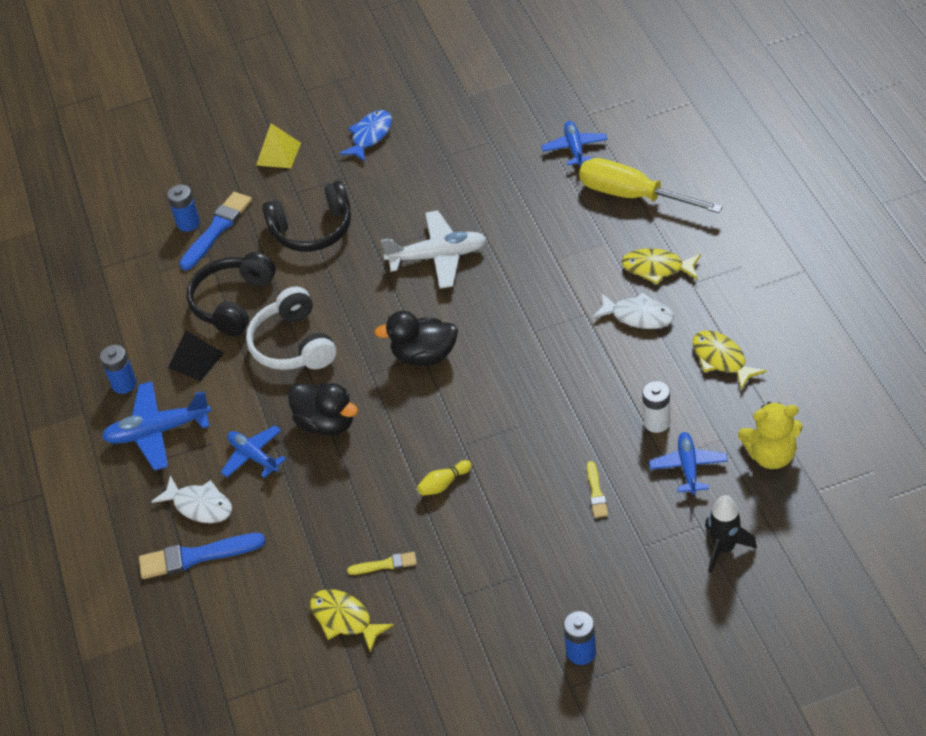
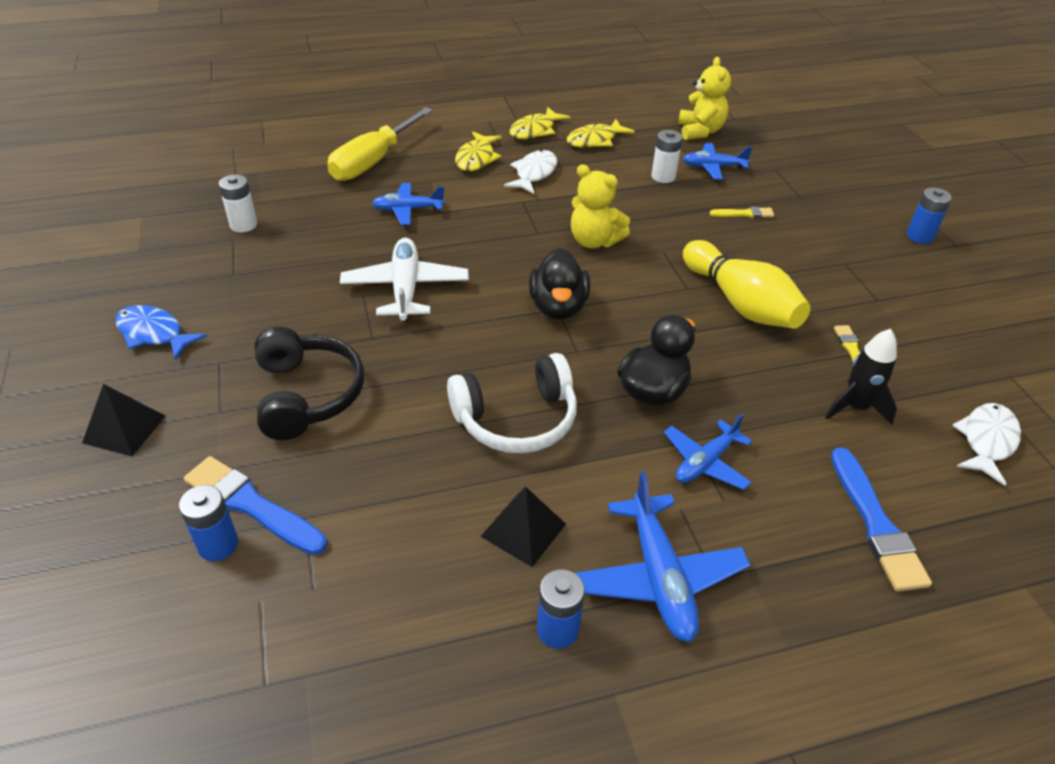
camera: 95 degrees left, 5 degrees down
(199, 506) = (792, 521): white fish -> white fish (986, 441)
(233, 302) = (418, 484): black headphones -> none
(278, 154) = (124, 429): yellow pyramid -> black pyramid
(345, 619) = (931, 384): yellow fish -> yellow fish (535, 130)
(443, 484) = (740, 303): yellow bowling pin -> yellow bowling pin, size x2.34
(511, 141) = (243, 225): none -> white battery
(526, 372) = (594, 241): none -> yellow teddy bear
(574, 148) = (284, 187): blue plane -> blue plane (408, 210)
(724, 548) = (795, 160): black rocket -> black rocket (855, 407)

